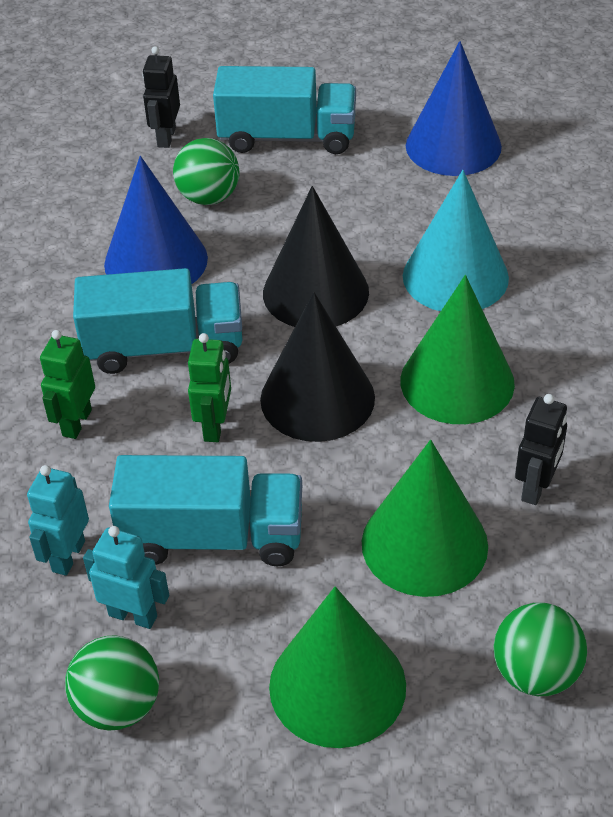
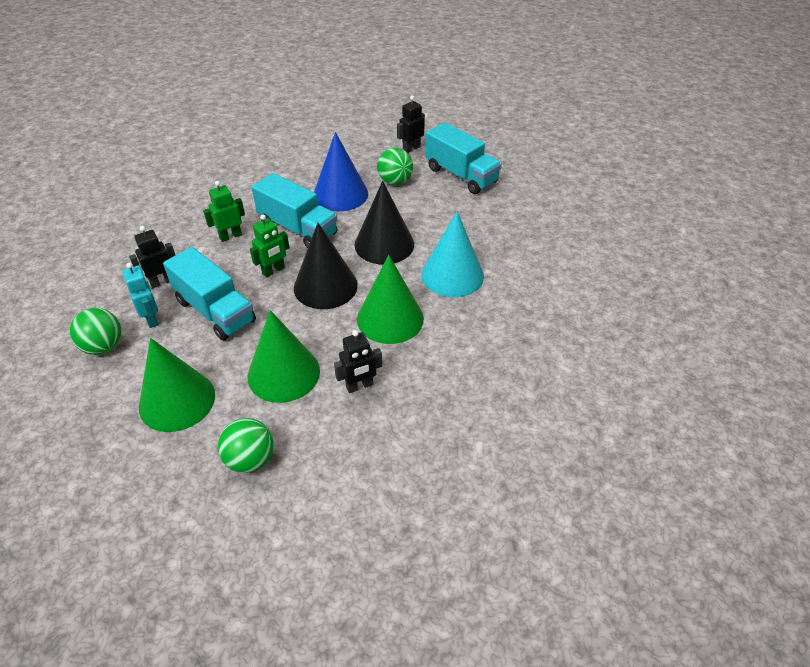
camera: 40 degrees right, 0 degrees up
(68, 556) = (162, 282): turquoise robot -> black robot
(453, 146) = (531, 219): blue cone -> none

